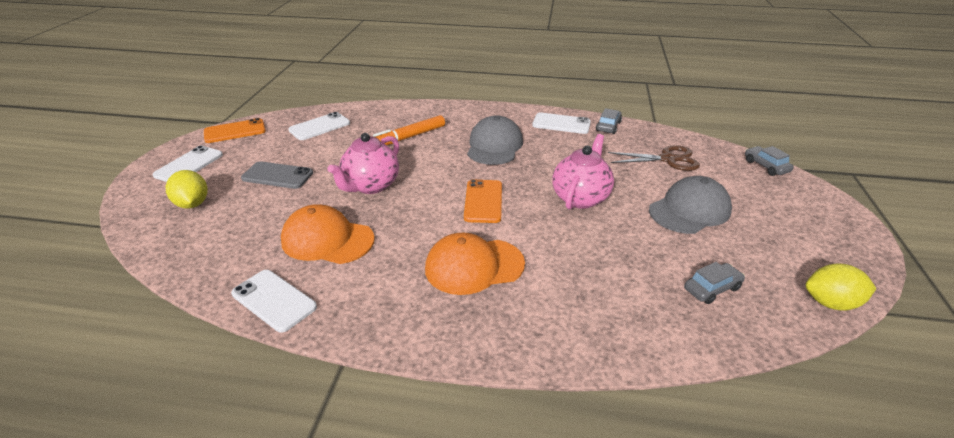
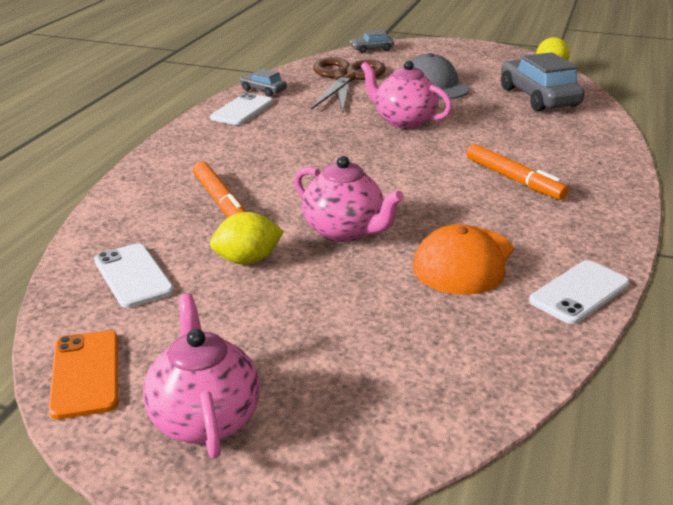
camera: 80 degrees left, 5 degrees down
(189, 165) = (205, 418): white phone -> pink teapot
(192, 204) = (352, 391): yellow lemon -> yellow lemon (248, 260)
(277, 176) = (288, 309): grey phone -> none
(474, 266) = (513, 179): orange cap -> orange marker
(483, 201) = (399, 166): orange phone -> none
(494, 146) = (276, 149): grey cap -> none
(668, 159) = (345, 78): brown scissors -> brown scissors, size x1.59
(712, 288) = (538, 97): grey car -> grey car, size x2.05

